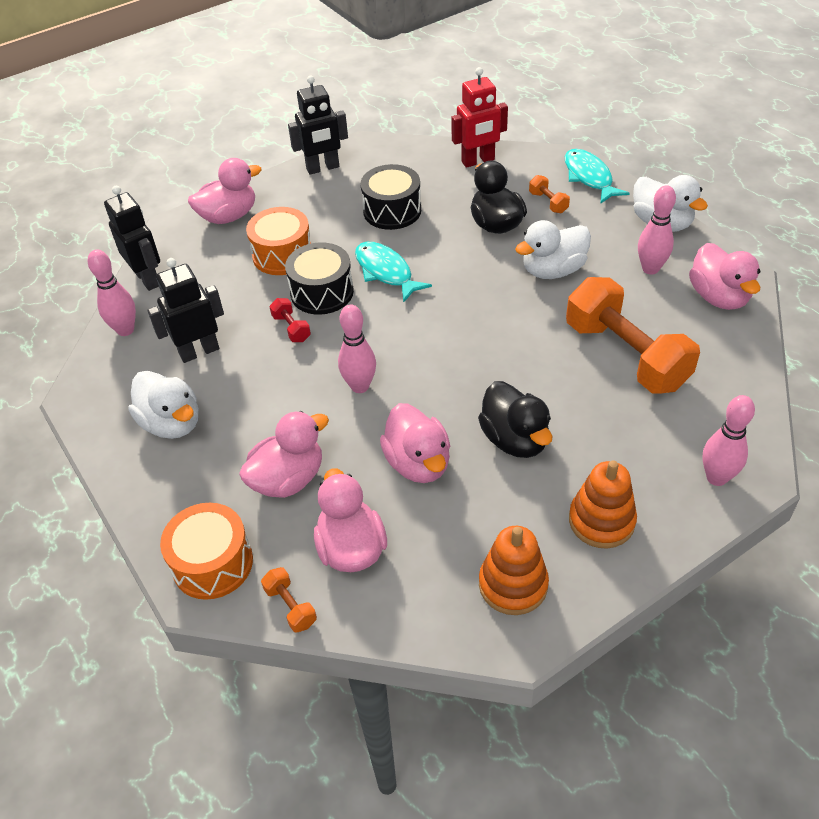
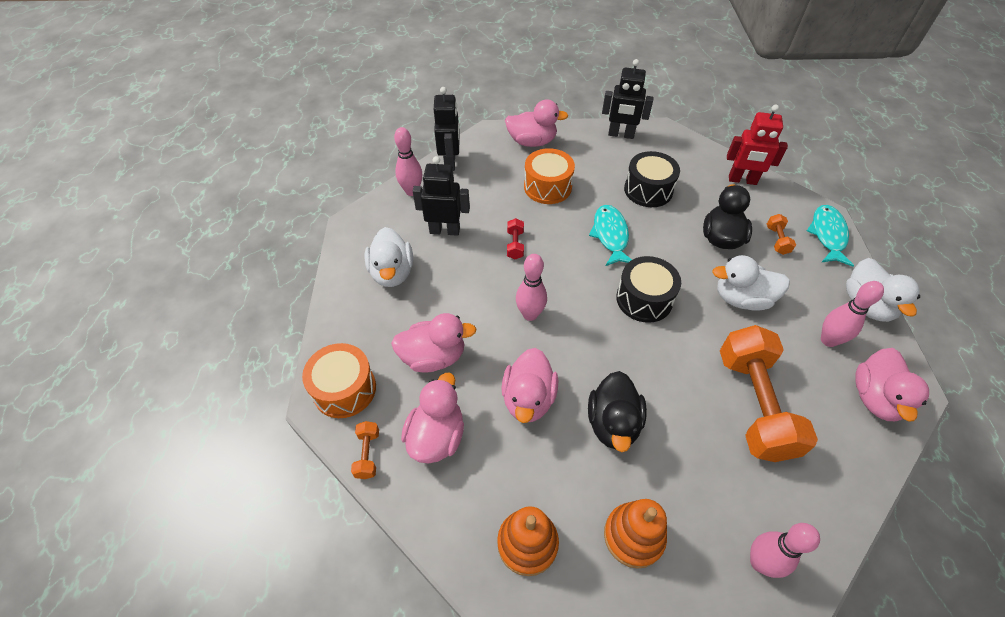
camera: 30 degrees right, 5 degrees up
(322, 292) = (554, 228): black drum -> black drum (644, 299)

